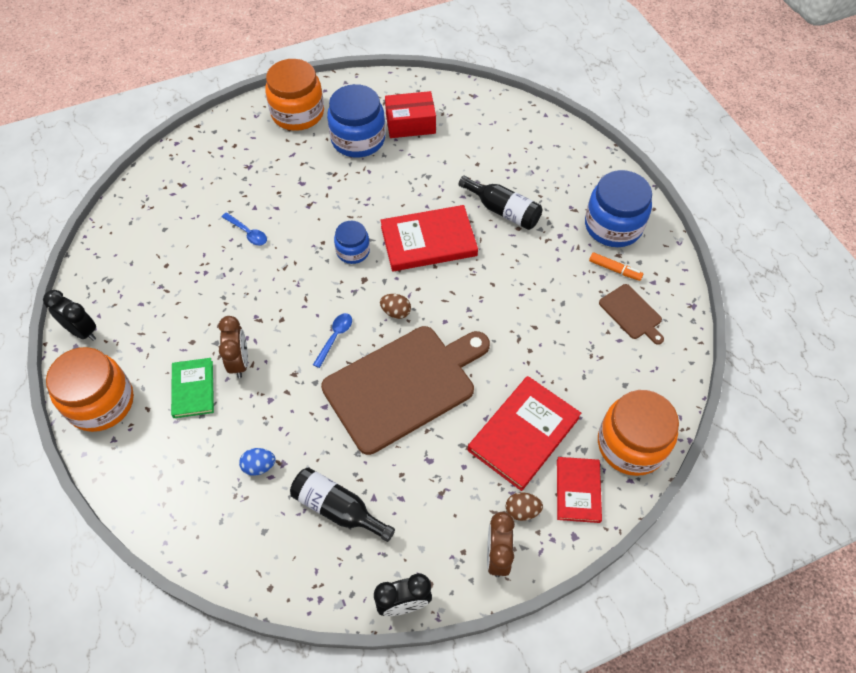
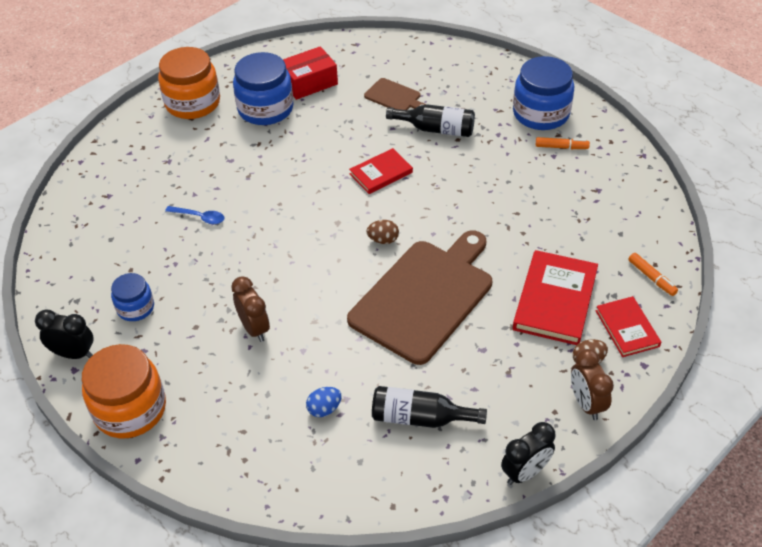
camera: 20 degrees left, 10 degrees down
(193, 389) = (220, 366): green book -> none
(335, 337) = (337, 278): blue spoon -> none
(353, 251) = (313, 202): blue jar -> blue jar (135, 307)
(428, 241) = (381, 173): red book -> red book, size x0.61
(631, 313) = (595, 177): brown cutting board -> brown cutting board (394, 97)
(631, 444) = (651, 278): orange jar -> orange marker

